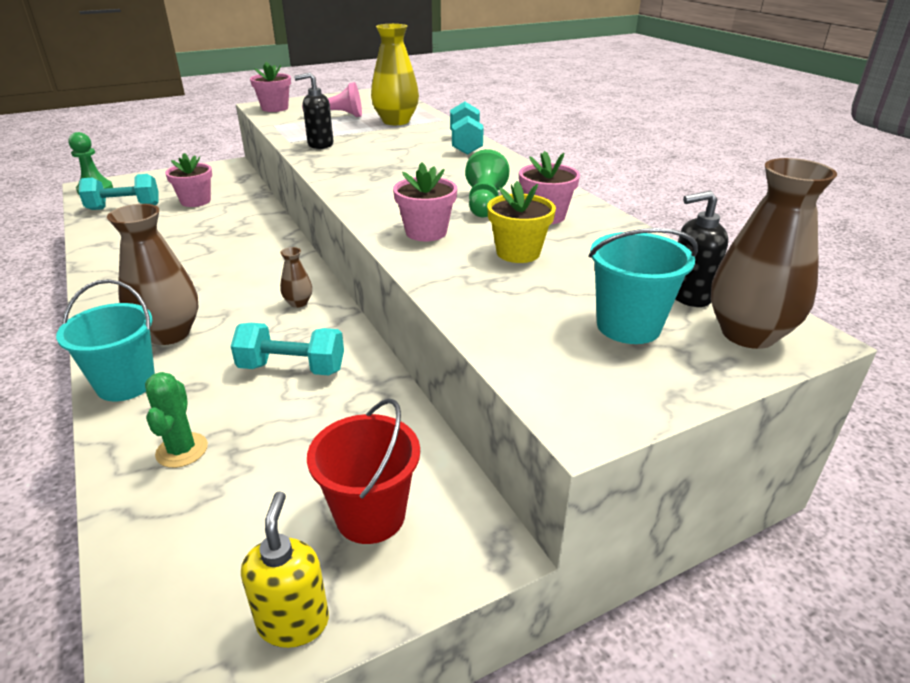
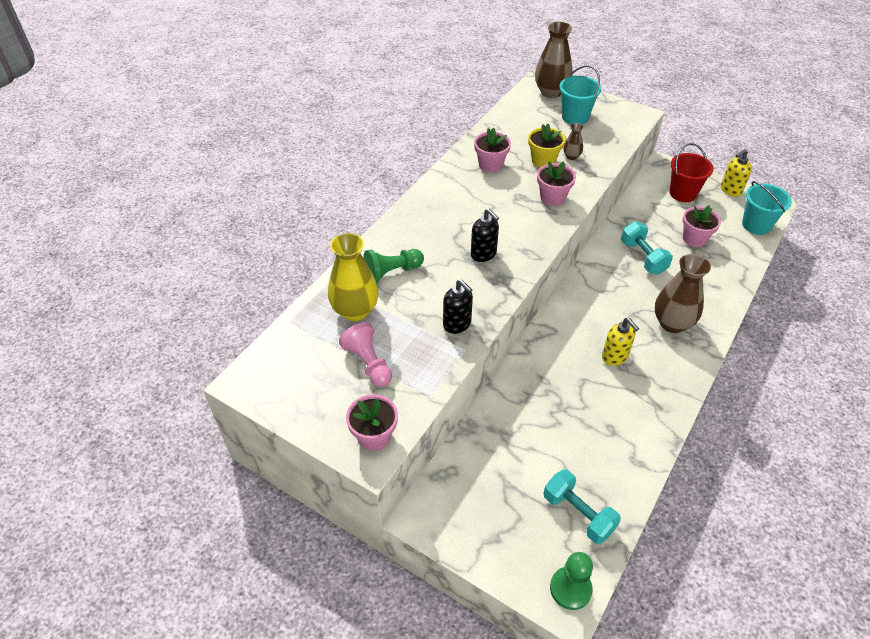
camera: 120 degrees left, 15 degrees up
(126, 384) = (715, 307): turquoise bucket -> turquoise bucket (756, 225)
(182, 450) = (718, 258): green cactus -> none
(195, 201) = (521, 465): pink flower pot -> pink flower pot (694, 238)
(201, 276) = (615, 357): none -> yellow soap dispenser
(298, 303) = (594, 290): brown vase -> brown vase (571, 156)
(465, 144) = (389, 241): turquoise dumbbell -> none
(484, 203) = (493, 192): green pawn -> green pawn (392, 272)
(688, 296) = (535, 108): black soap dispenser -> black soap dispenser (483, 254)

